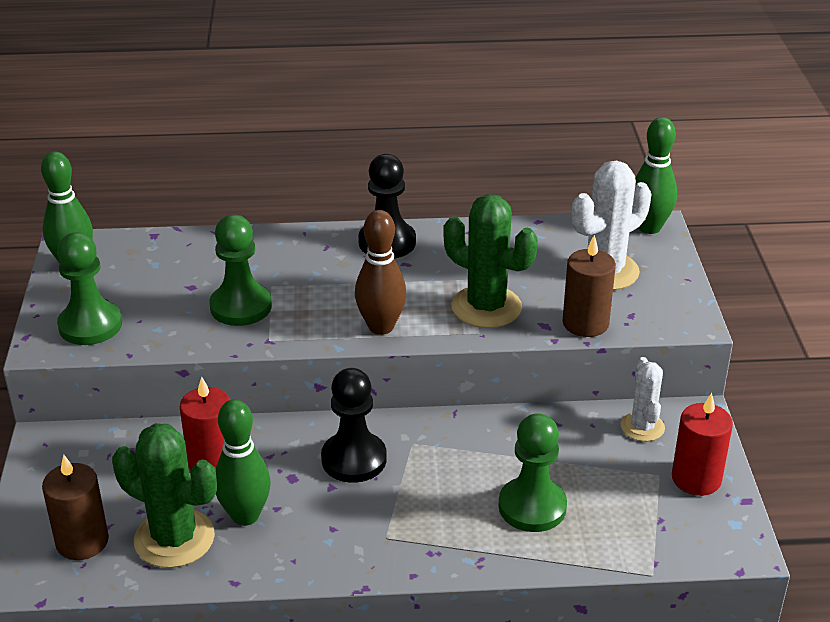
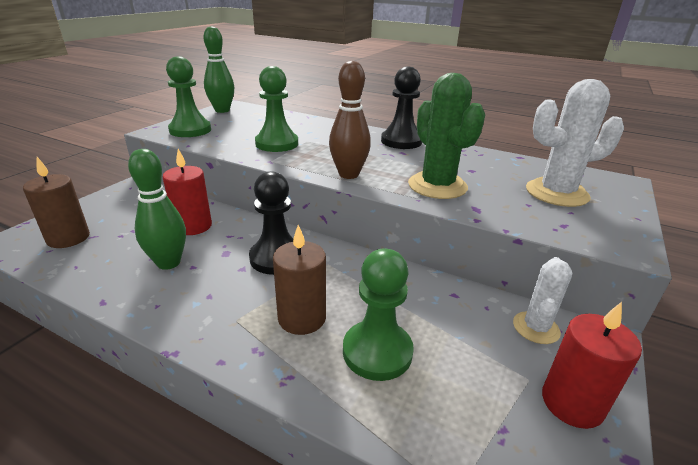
camera: 30 degrees right, 5 degrees down
(174, 539) = (112, 258): green cactus -> none
(585, 323) = (514, 217): brown candle -> brown candle (302, 318)
(649, 227) = (615, 180): green bowling pin -> none

